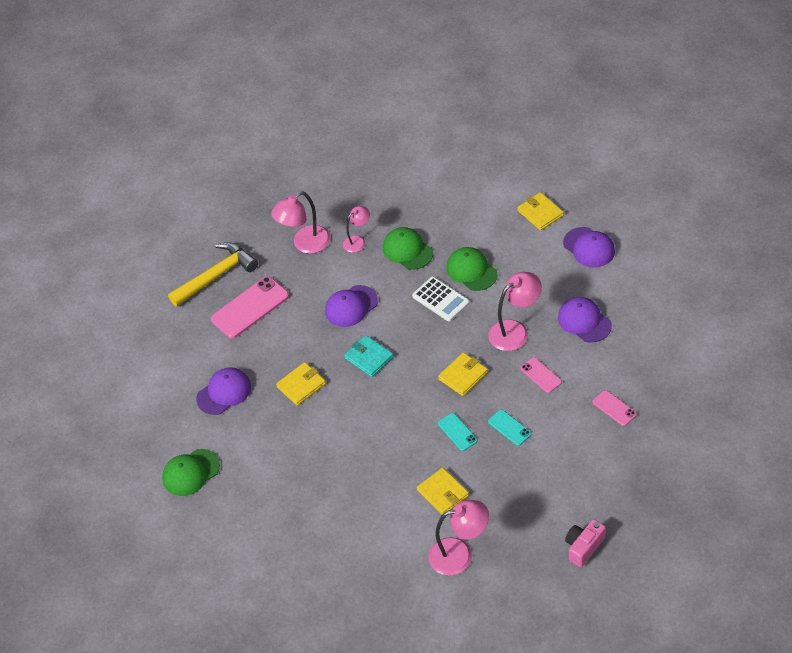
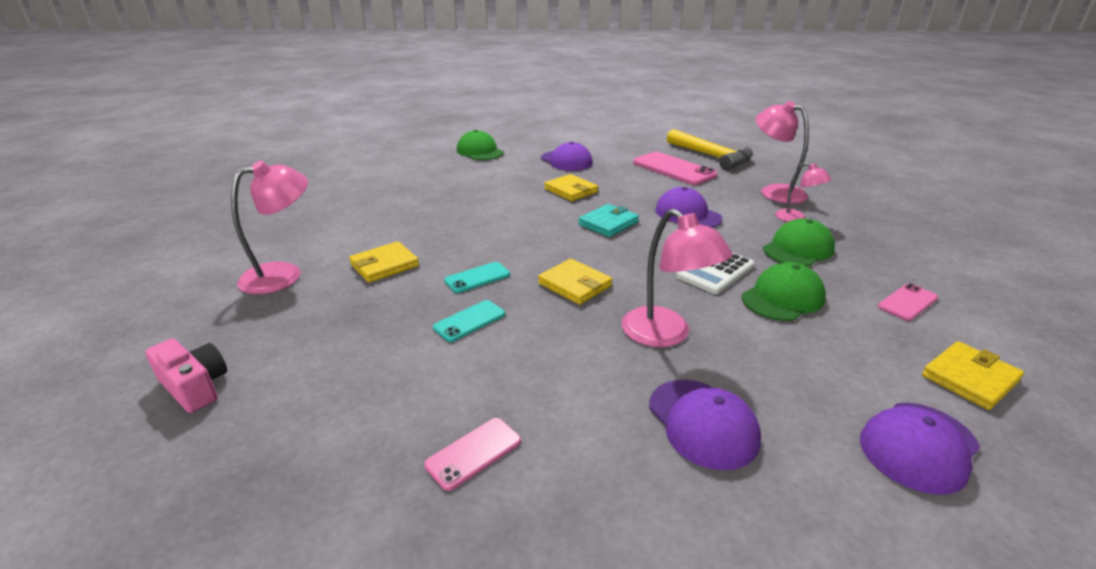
camera: 85 degrees right, 20 degrees down
(460, 554) = (283, 274): pink lamp -> pink lamp turned 120 degrees counterclockwise
(541, 375) = (569, 358): pink phone -> pink phone (907, 302)
(584, 321) = (702, 423): purple cap -> purple cap turned 105 degrees clockwise

